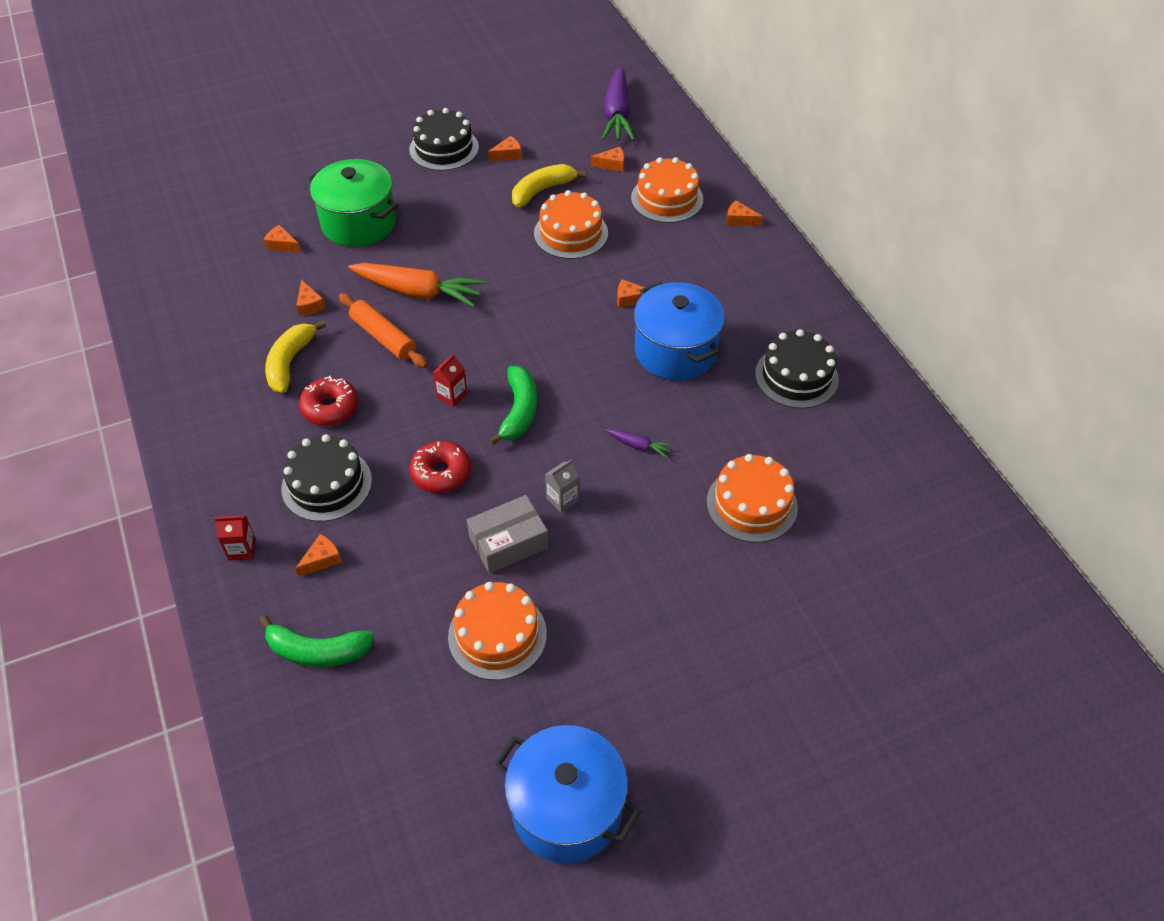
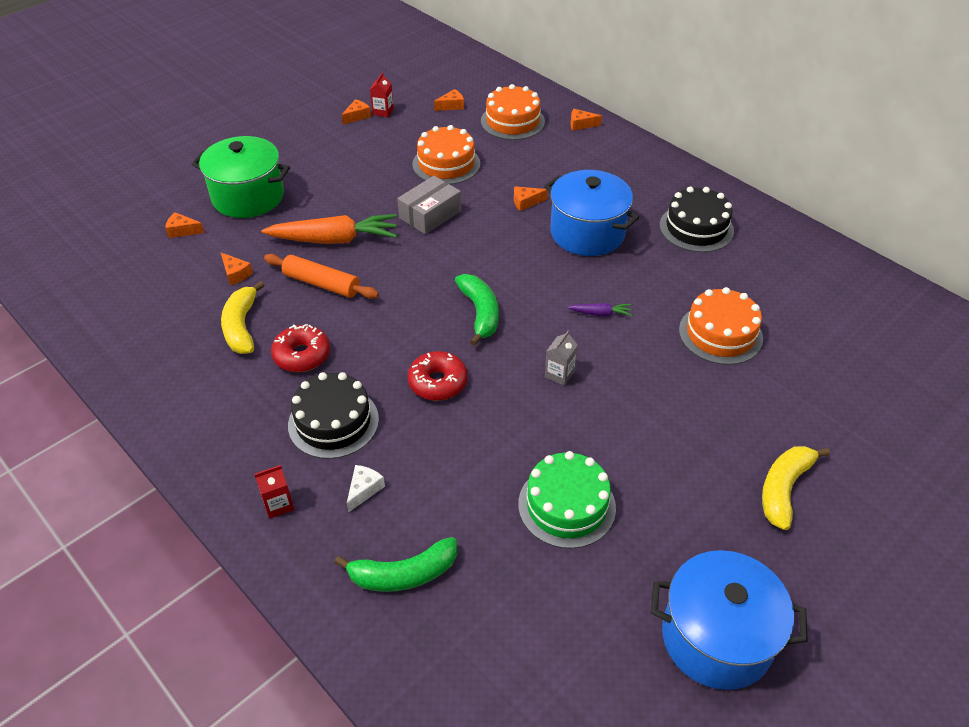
camera: 20 degrees left, 5 degrees down
(322, 559) = (364, 490): orange cheese -> white cheese
(444, 148) = (296, 123): black cake -> none
(452, 395) = (412, 316): red carton -> red carton (383, 111)
(497, 635) = (566, 505): orange cake -> green cake
(508, 542) = (532, 423): grey box -> grey box (430, 214)
(542, 190) = (402, 137): yellow banana -> yellow banana (784, 489)
(617, 114) = (435, 68): purple carrot -> none

